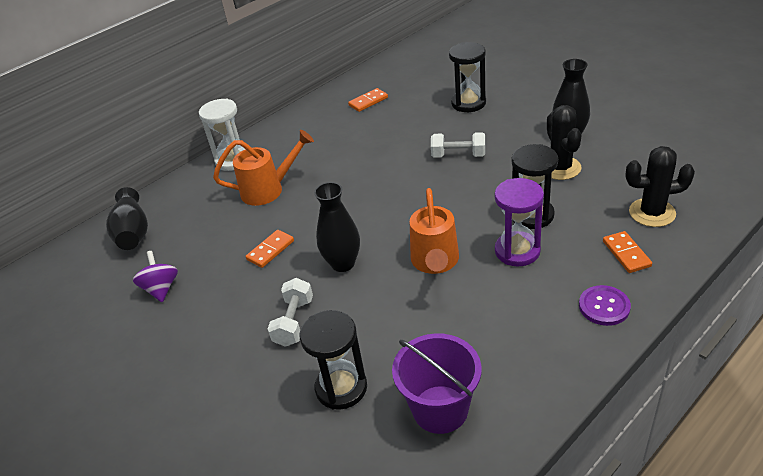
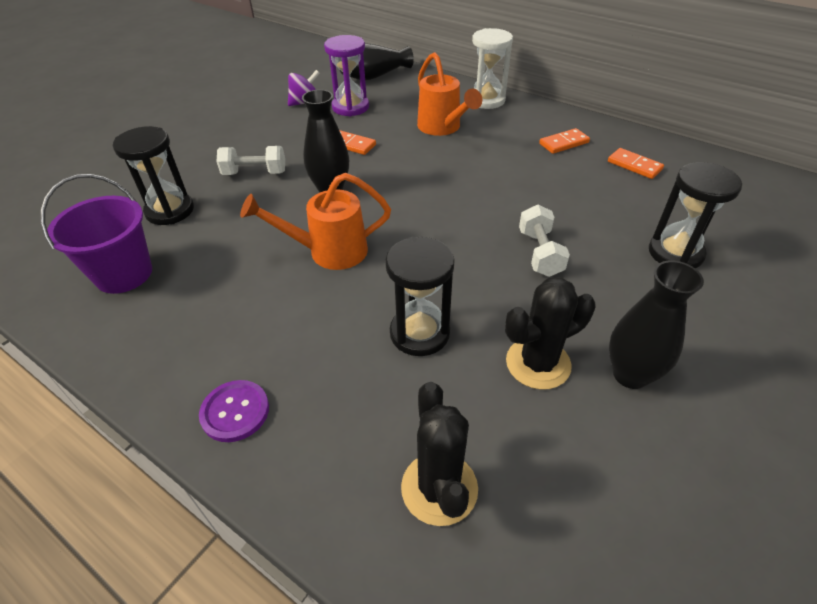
camera: 75 degrees right, 5 degrees up
(517, 251) = (346, 320): purple hourglass -> purple hourglass (350, 107)
(626, 254) = (338, 444): orange domino -> orange domino (564, 143)

